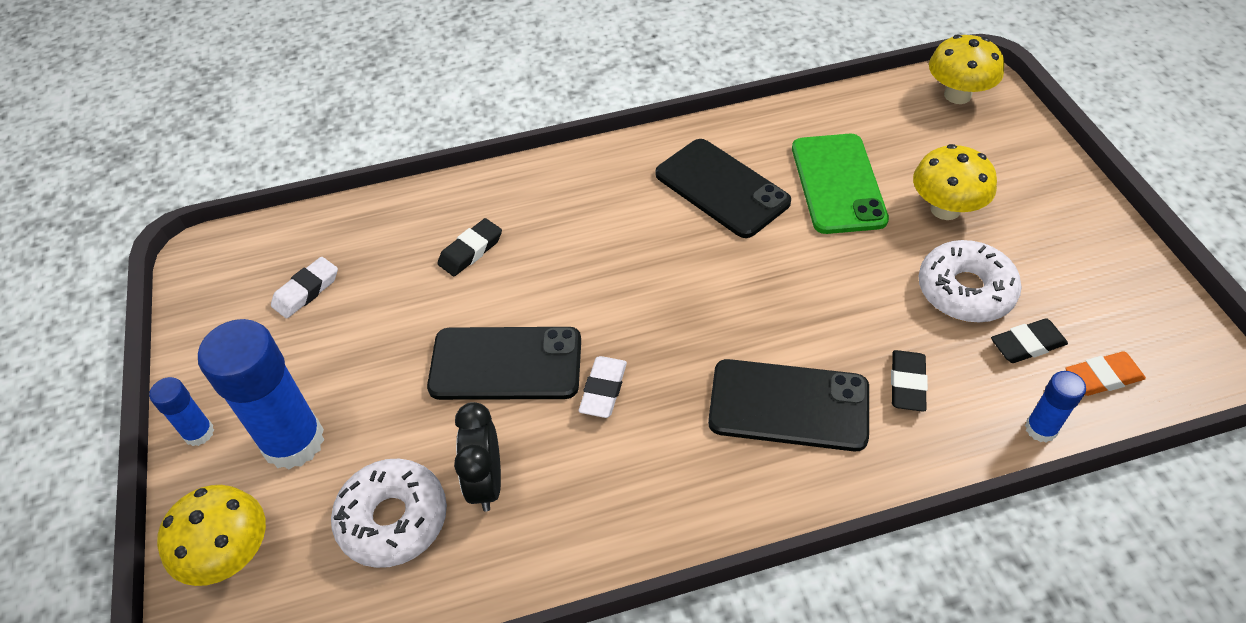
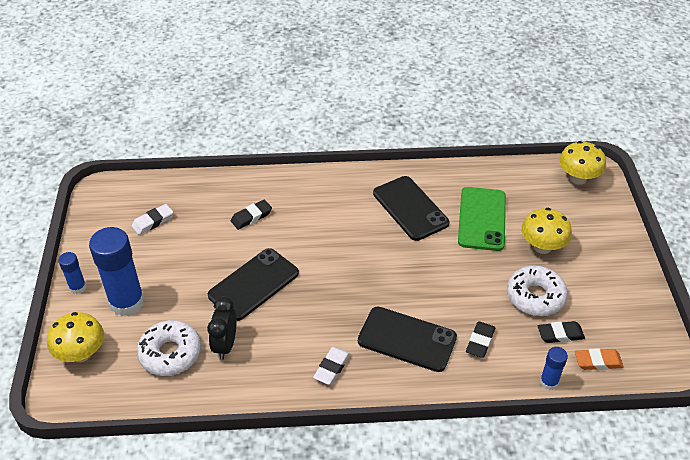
camera: 10 degrees right, 5 degrees down
(506, 364) = (253, 284): black phone -> black phone turned 60 degrees counterclockwise
(603, 390) = (304, 309): white eraser -> white eraser (332, 367)

